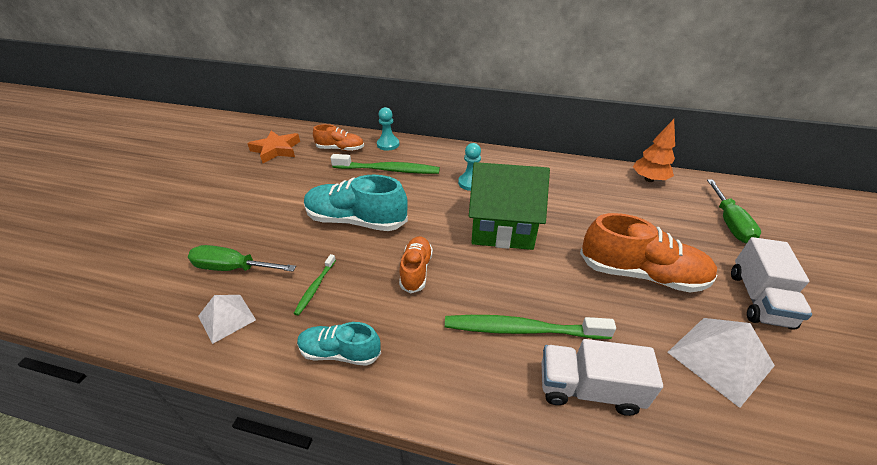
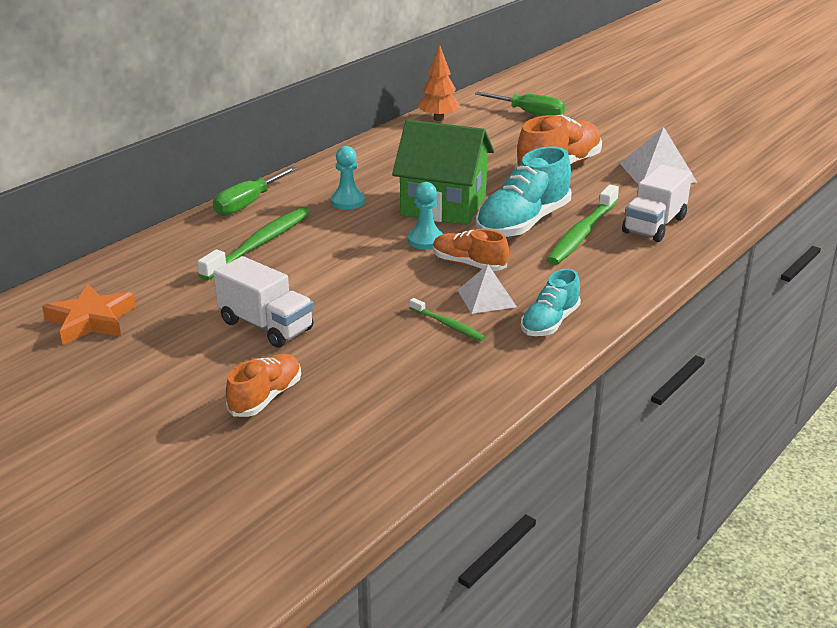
camera: 65 degrees left, 10 degrees down
(227, 318) = (453, 385): white pyramid -> white pyramid (486, 298)
(233, 268) = (366, 376): green screwdriver -> green screwdriver (248, 203)
(340, 149) = (159, 268): orange shoe -> orange shoe (266, 397)
(356, 220) = (349, 283): turquoise shoe -> turquoise shoe (522, 223)
(388, 144) = (193, 232): turquoise pawn -> turquoise pawn (425, 240)
(502, 227) = (443, 206): green house -> green house turned 75 degrees clockwise
(758, 299) = (616, 139): white truck -> white truck (266, 326)

